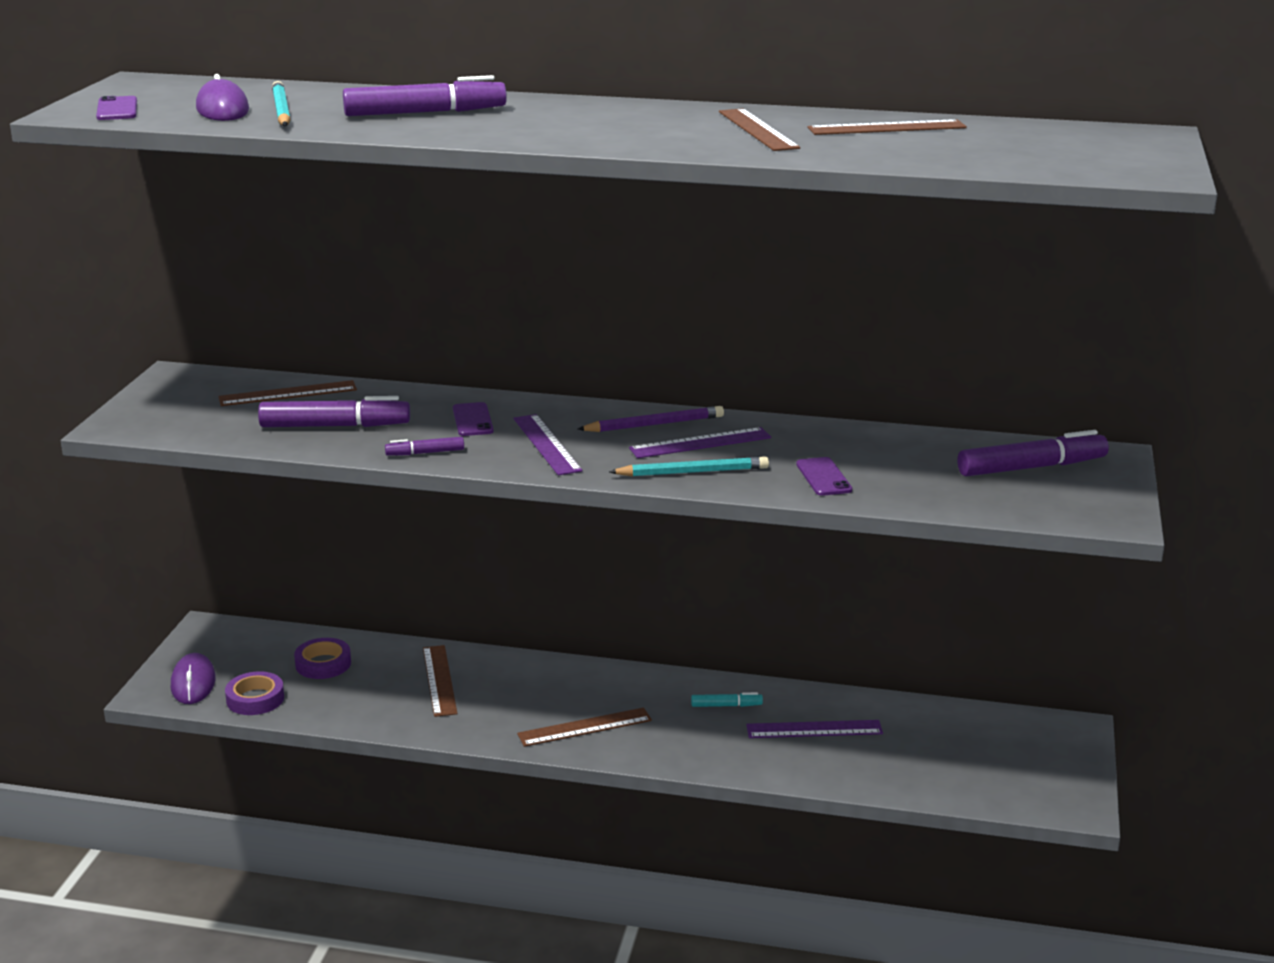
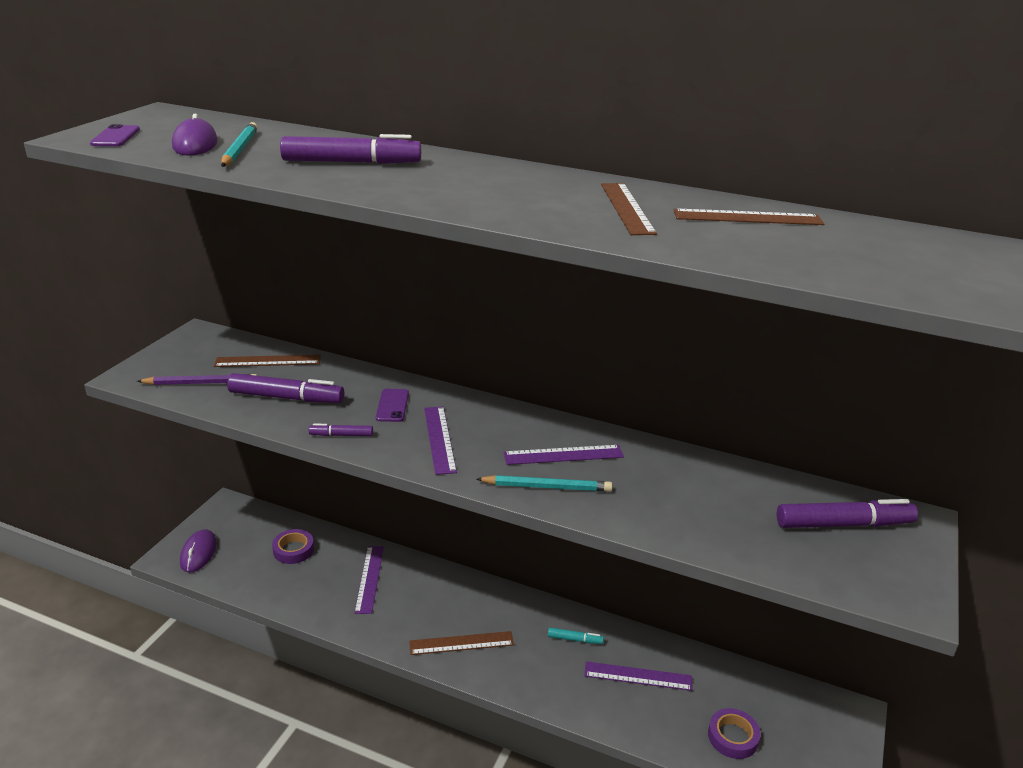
camera: 10 degrees right, 5 degrees up
(255, 699) = (235, 575): purple tape -> purple tape (733, 737)
(439, 680) = (369, 579): brown ruler -> purple ruler
(654, 424) = (533, 429): purple pencil -> purple pencil (201, 383)
(823, 477) = (656, 509): purple phone -> none

